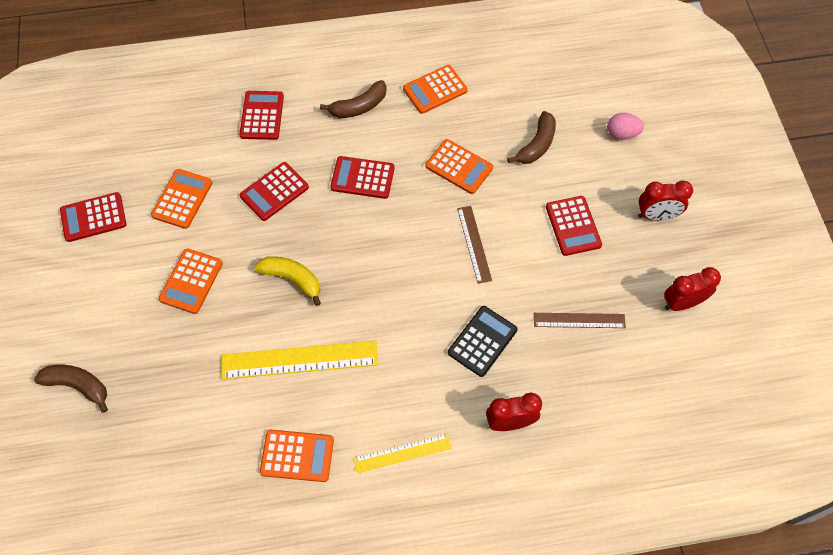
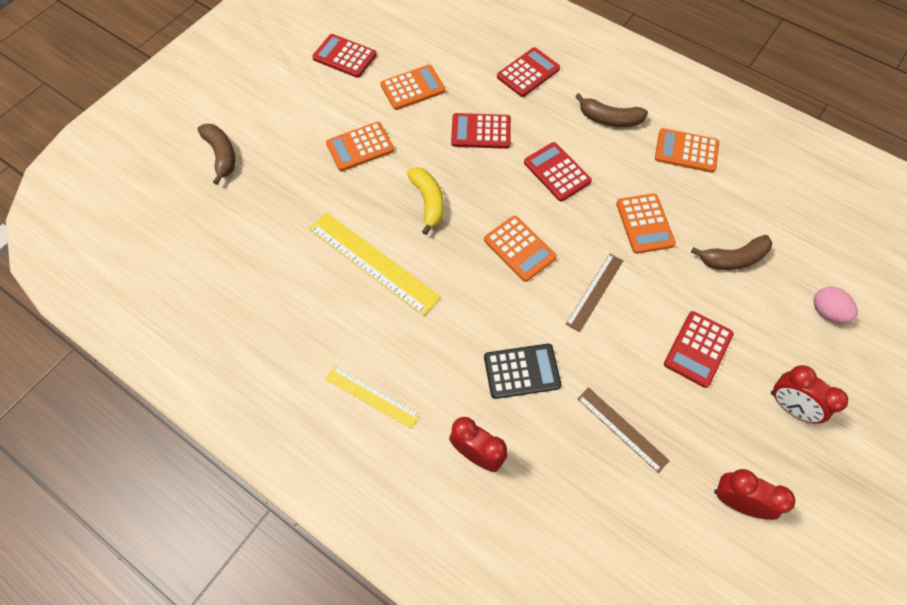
camera: 45 degrees right, 0 degrees up
(297, 456) = (299, 327): orange calculator -> orange calculator (519, 249)

